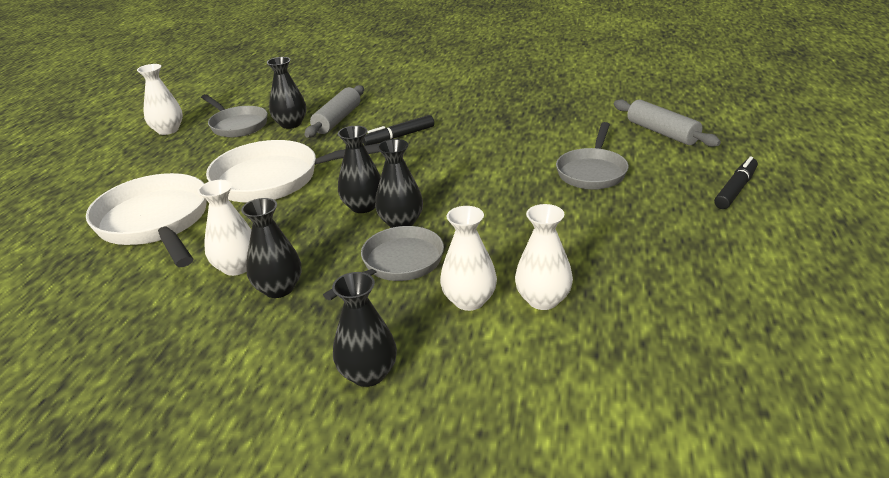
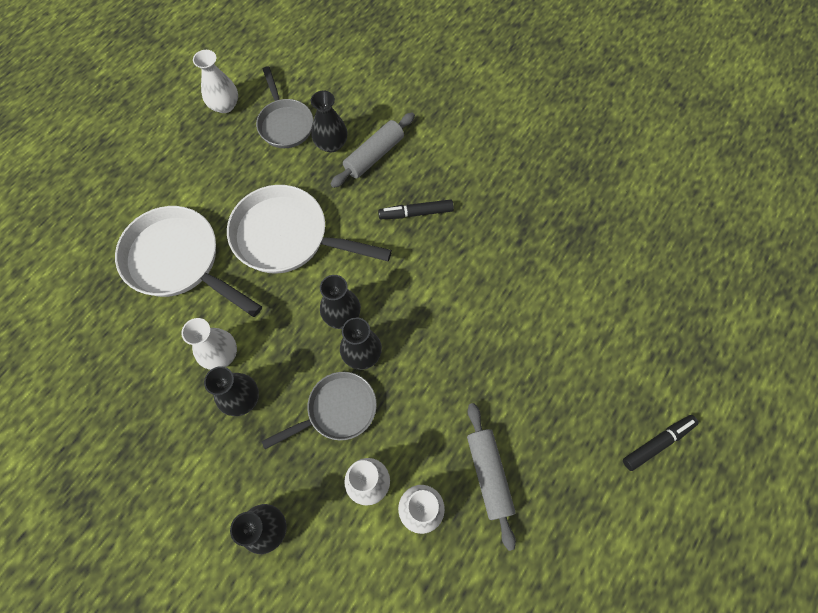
camera: 20 degrees right, 35 degrees up
(156, 223) = (179, 261): white pan -> white pan turned 45 degrees counterclockwise
(592, 172) = (552, 355): grey pan -> none
(662, 133) = (652, 321): grey rolling pin -> grey rolling pin (488, 475)

